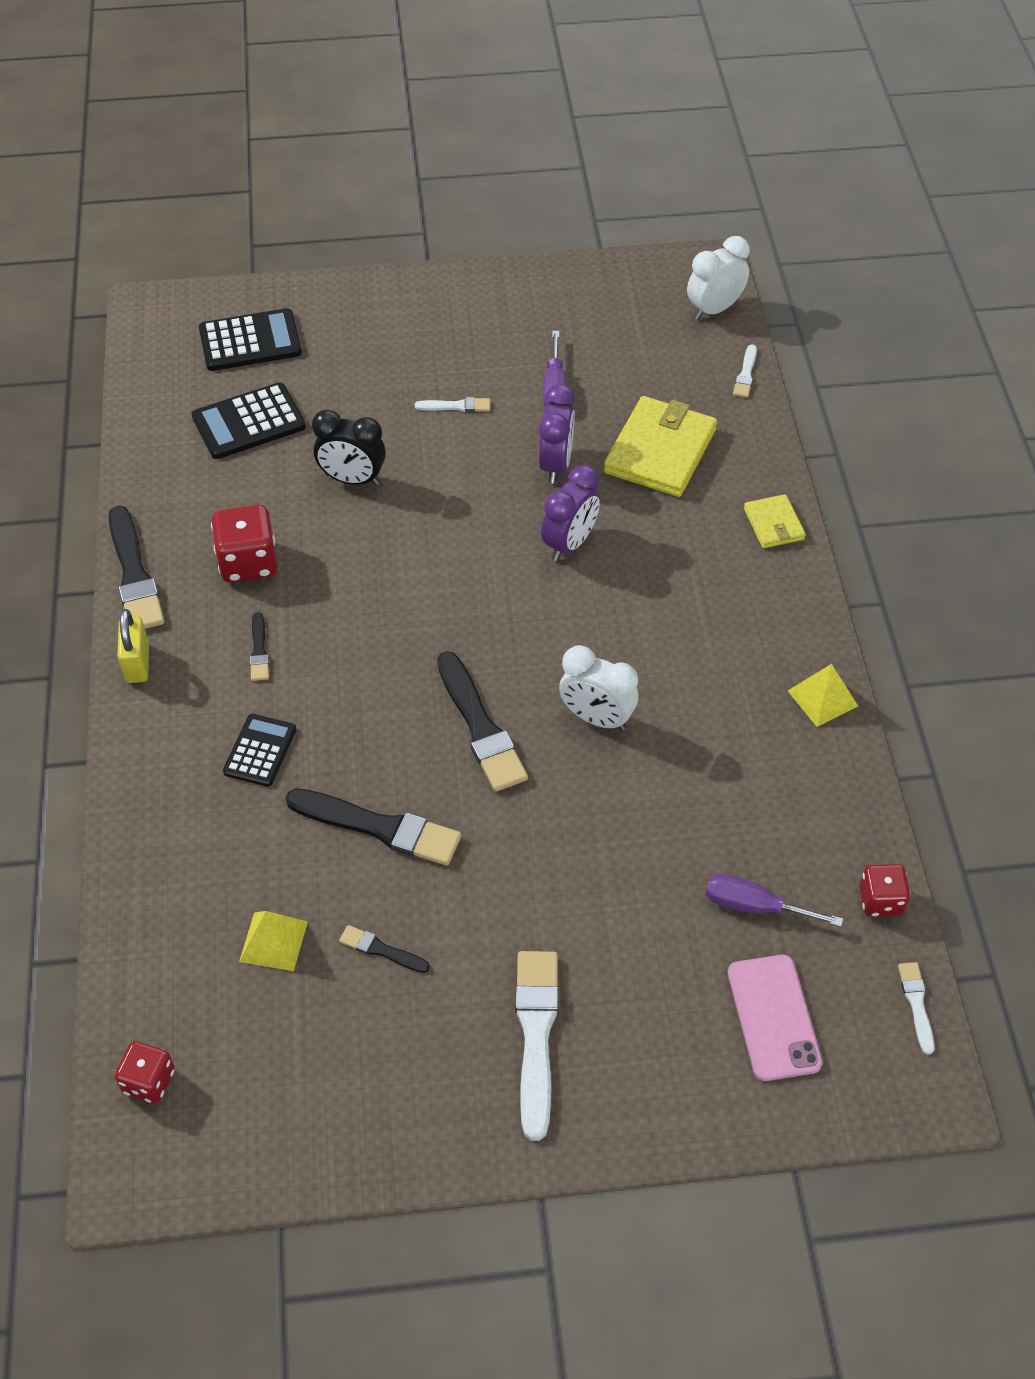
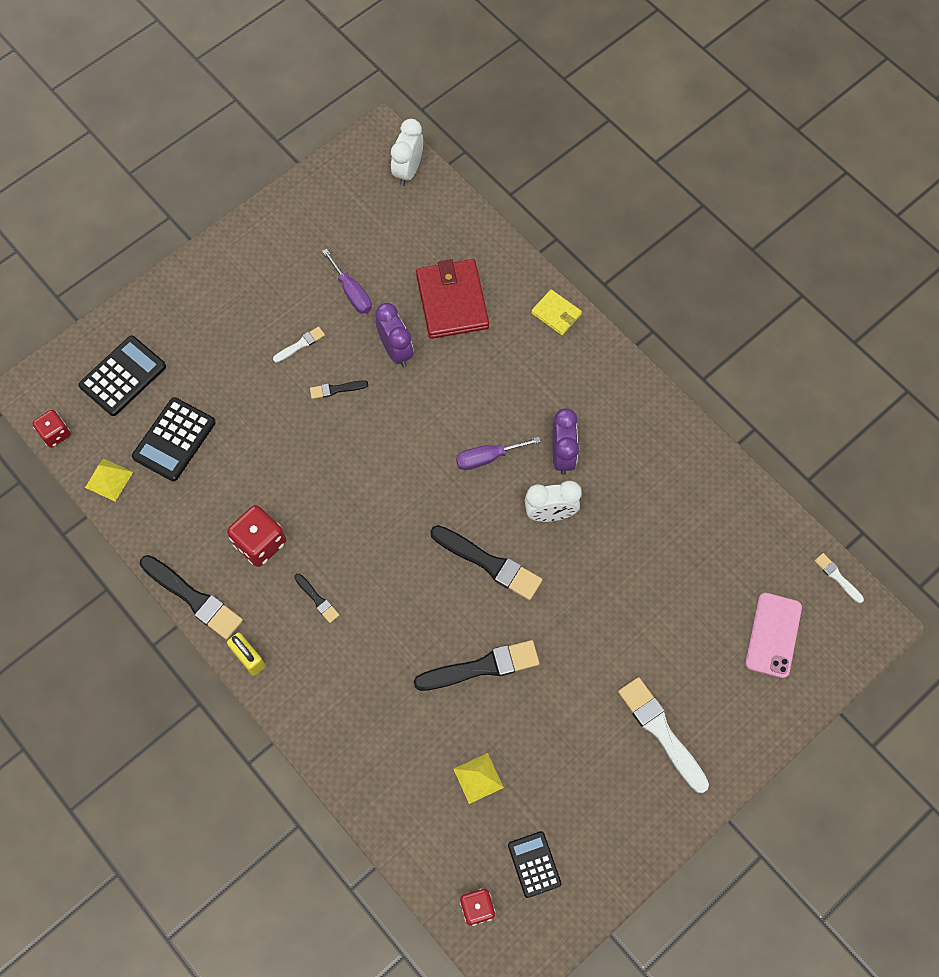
camera: 35 degrees left, 15 degrees up
(260, 751) = (373, 665): black calculator -> black calculator (534, 864)
(352, 479) = (277, 440): black clock -> none
(381, 950) = (542, 741): black brush -> black brush (336, 389)
(569, 543) = (447, 403): purple clock -> purple clock (562, 455)
(660, 451) = (452, 301): yellow wallet -> red wallet
(745, 374) = (462, 210): white brush -> none
(754, 906) = (718, 575): purple screwdriver -> purple screwdriver (487, 457)
(773, 1017) = (773, 635): pink phone -> pink phone turned 60 degrees clockwise
(822, 698) = (664, 417): yellow pyramid -> yellow pyramid (109, 479)
(880, 901) = (780, 527): red dice -> red dice (55, 434)

